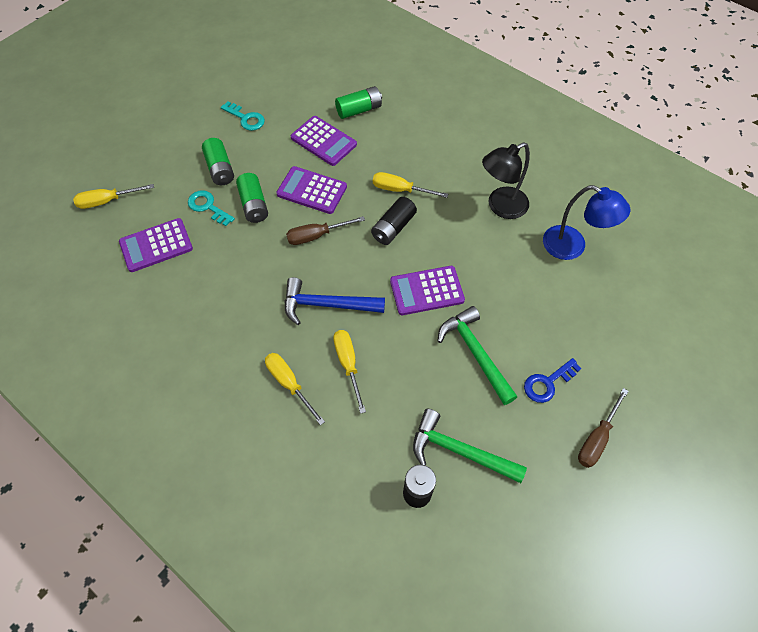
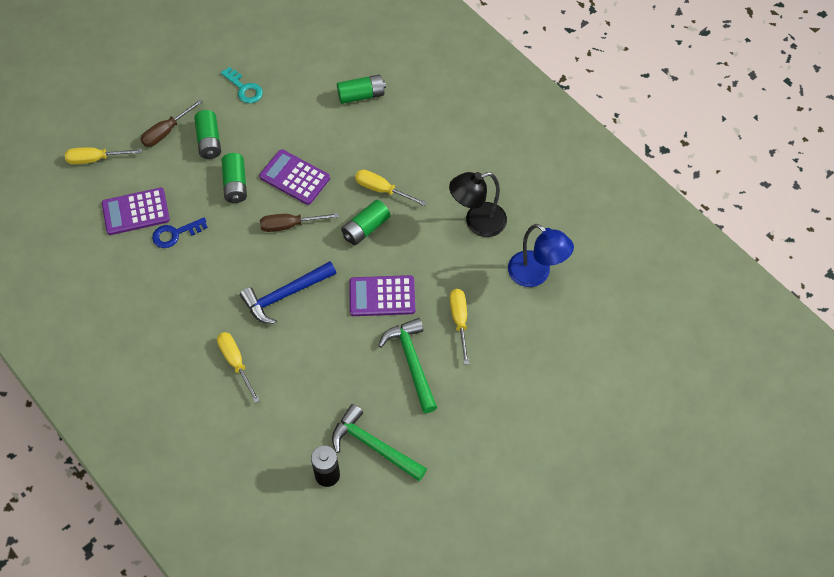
camera: 10 degrees right, 0 degrees up
(208, 207) = (190, 179): turquoise key -> none
(323, 141) = (317, 125): purple calculator -> none
(327, 305) = (285, 295): blue hammer -> blue hammer turned 45 degrees counterclockwise
(348, 364) = (292, 354): yellow screwdriver -> yellow screwdriver (459, 321)
(393, 227) = (365, 228): black battery -> green battery
(547, 383) = (471, 400): blue key -> blue key (175, 234)
(597, 438) = (500, 456): brown screwdriver -> brown screwdriver (166, 131)

